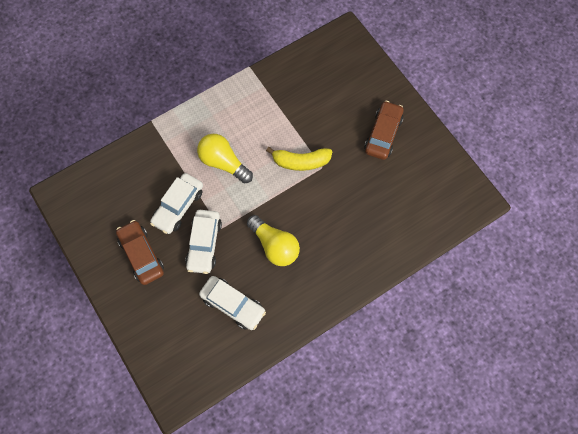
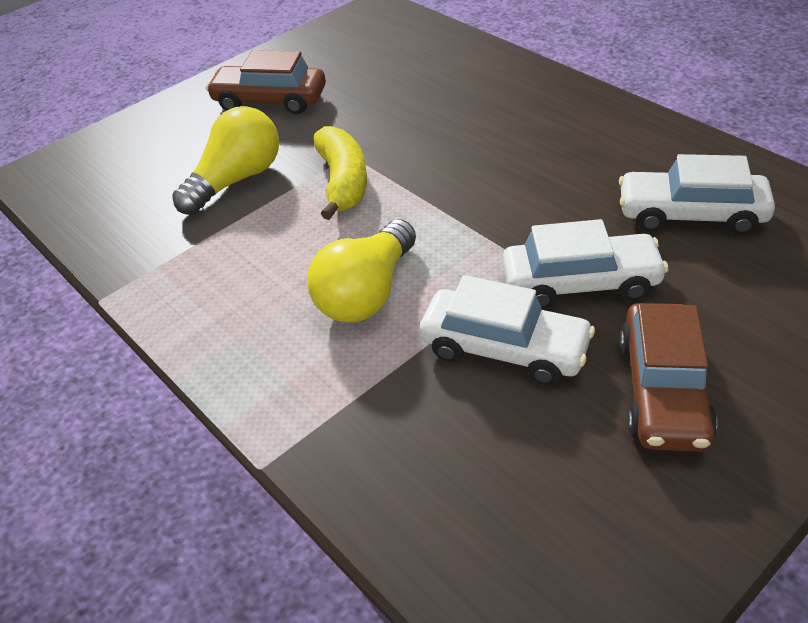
camera: 95 degrees left, 25 degrees down
(141, 255) = (663, 390): brown car -> brown car turned 45 degrees counterclockwise
(233, 304) = (690, 214): white car -> white car turned 105 degrees counterclockwise
(274, 246) = (537, 184): yellow light bulb -> yellow light bulb (236, 180)

